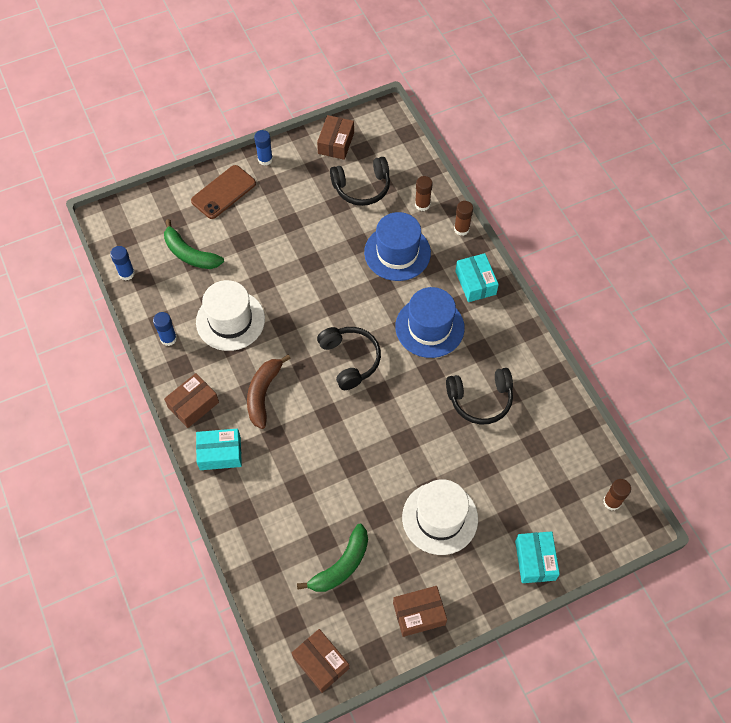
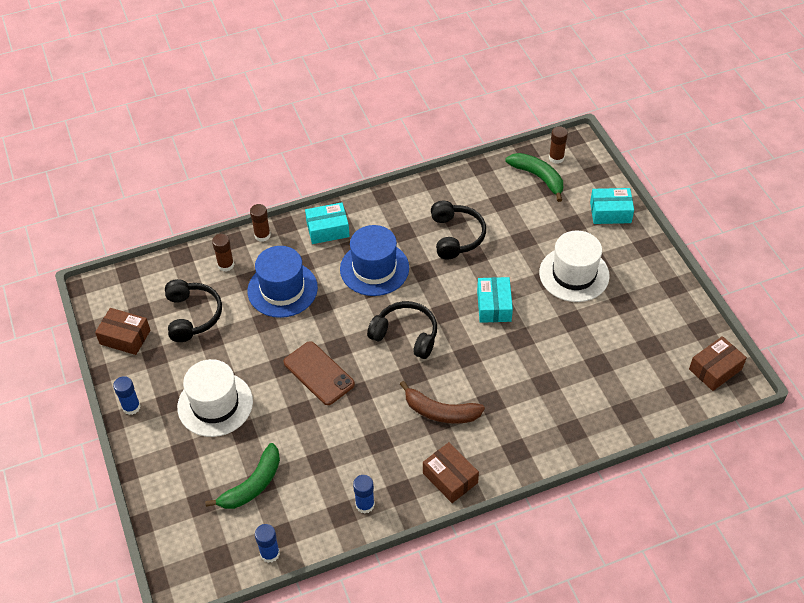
camera: 85 degrees left, 10 degrees down
(220, 453) = (508, 451): turquoise box -> turquoise box (494, 306)
(223, 192) = (170, 450): brown phone -> brown phone (318, 373)
(230, 320) = (348, 442): white hat -> white hat (215, 404)
(341, 565) = (623, 350): green banana -> green banana (538, 177)
(350, 360) = (406, 335): black headphones -> black headphones turned 45 degrees clockwise
(419, 613) = (664, 295): brown box -> none

